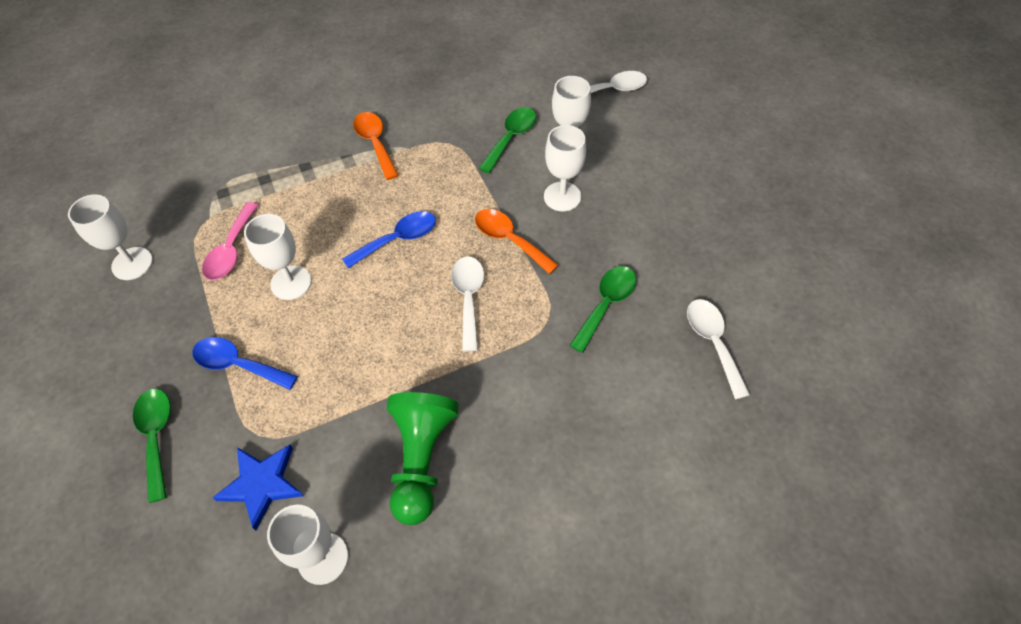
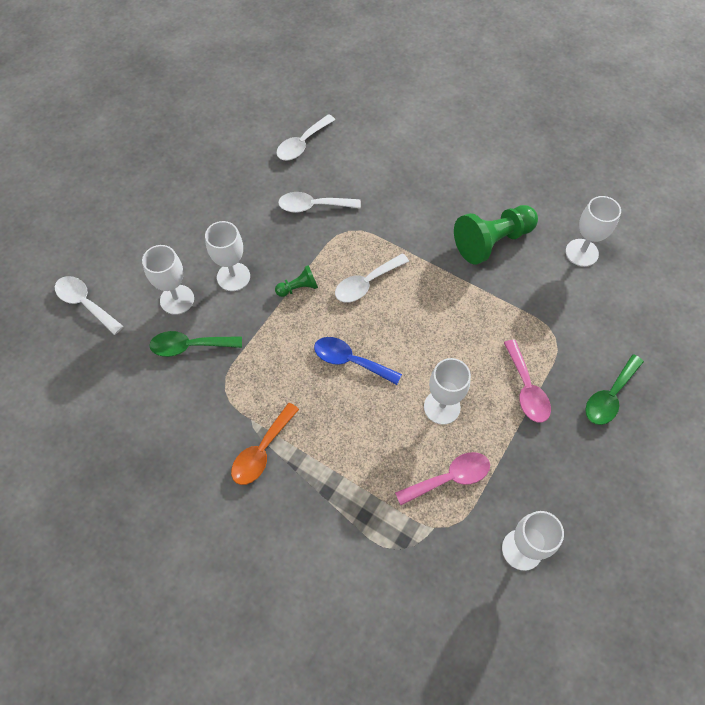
camera: 125 degrees left, 5 degrees up
(238, 364) = (526, 389): blue spoon -> pink spoon
(262, 484) = (577, 311): blue star -> none
(509, 240) = (298, 288): orange spoon -> green pawn
(606, 304) = (313, 206): green spoon -> white spoon

